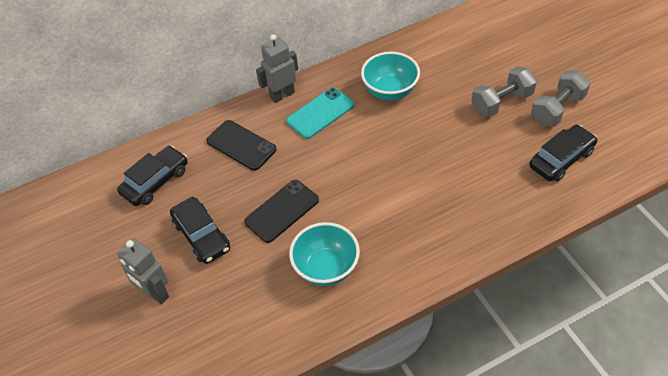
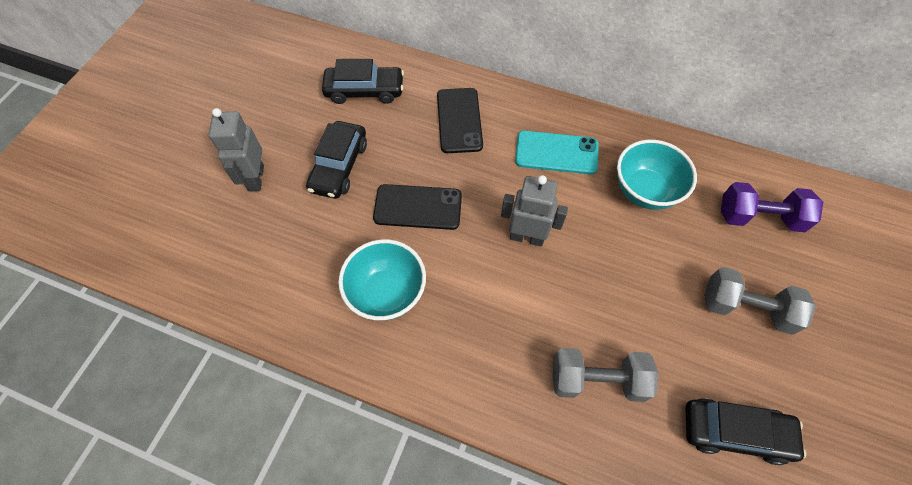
camera: 45 degrees right, 10 degrees up
(282, 95) = (545, 107): grey robot -> grey robot (526, 237)
(457, 55) = (759, 217): none -> purple dumbbell
(557, 109) = (802, 376): grey dumbbell -> grey dumbbell (597, 380)

